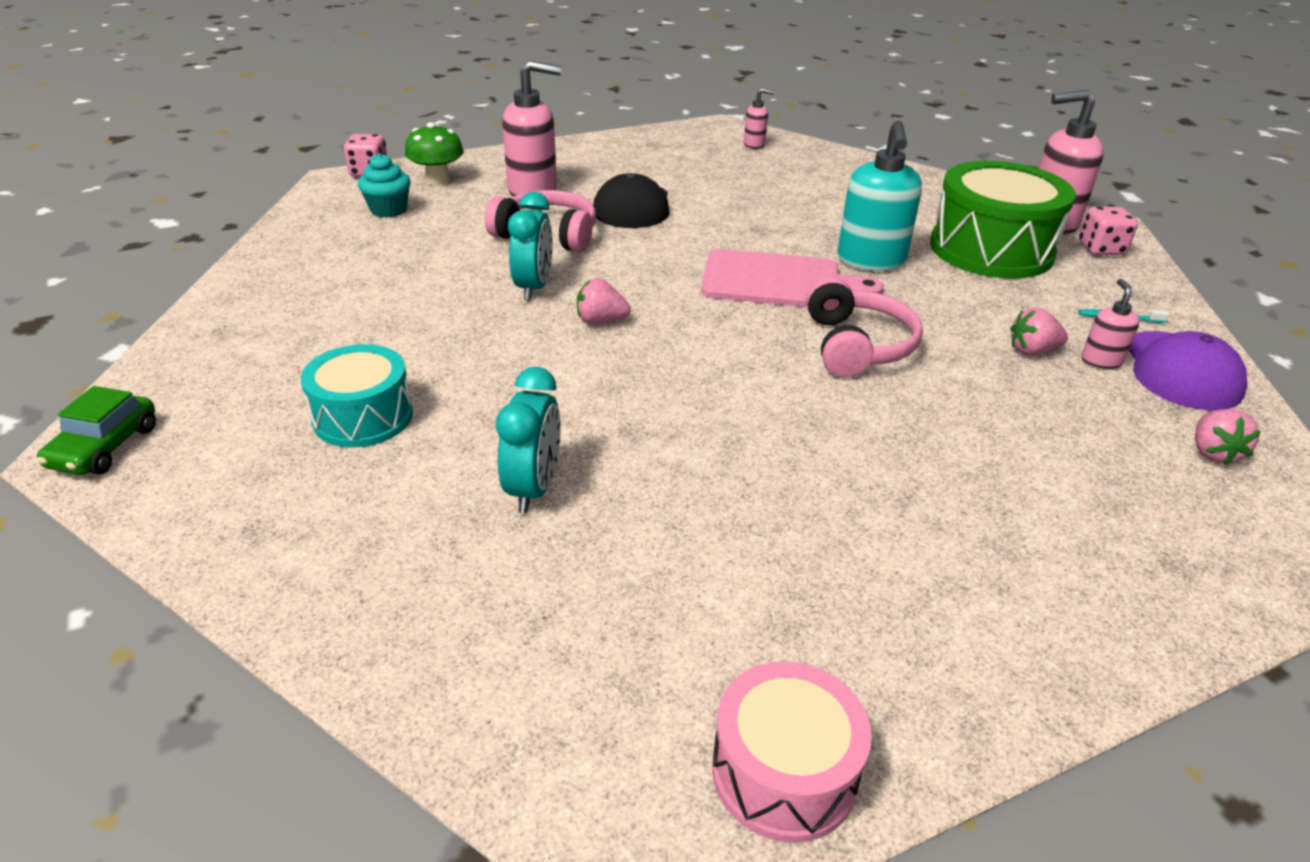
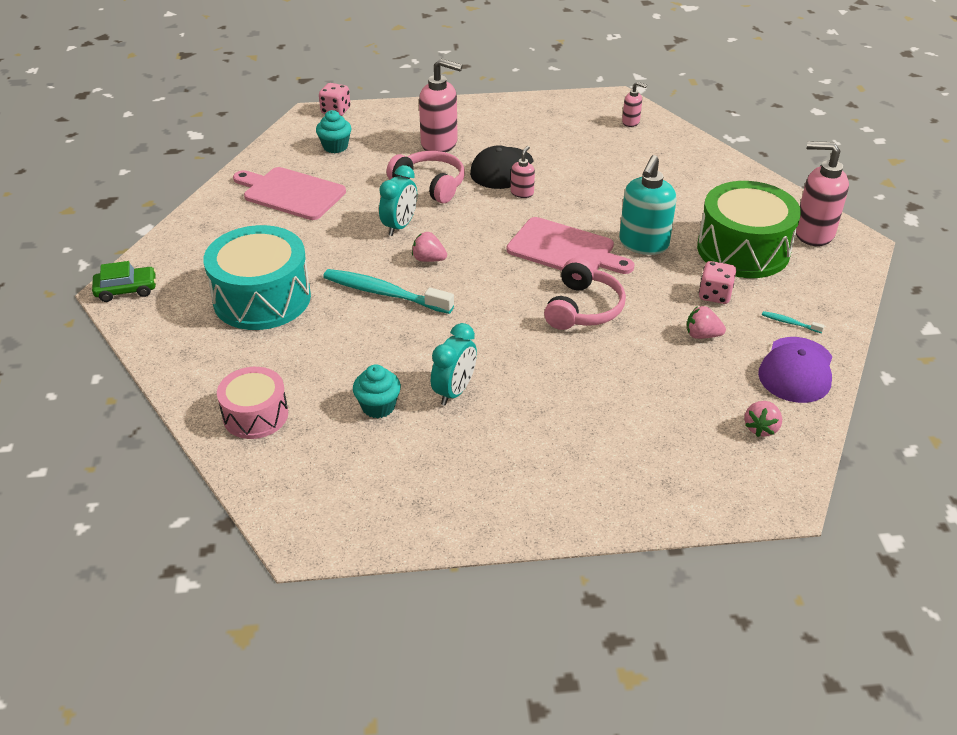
camera: 20 degrees right, 5 degrees up
(105, 447) = (126, 290): green car -> green car turned 135 degrees counterclockwise
(347, 271) = (291, 193): none -> pink cutting board
(363, 417) = (262, 298): turquoise drum -> turquoise drum, size x1.69
(438, 180) = (378, 124): green mushroom -> none
(534, 488) = (334, 360): turquoise clock -> turquoise clock (454, 391)
(560, 375) = (384, 293): none -> turquoise toothbrush
(650, 547) = (378, 406): none -> turquoise cupcake
(784, 772) = (380, 525): pink drum -> pink drum (255, 415)
(1101, 249) = (832, 264): pink dice -> pink dice (714, 295)
(1101, 360) = (745, 351): pink soap dispenser -> pink soap dispenser (522, 193)

